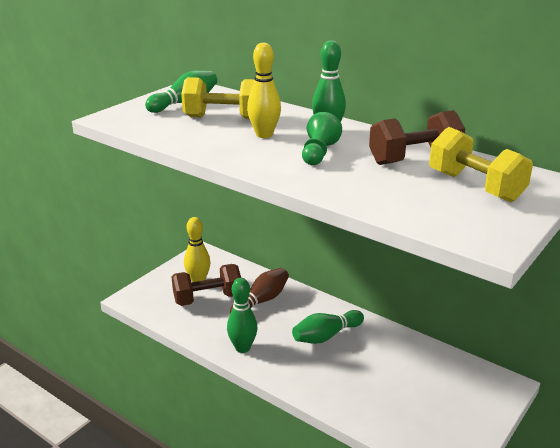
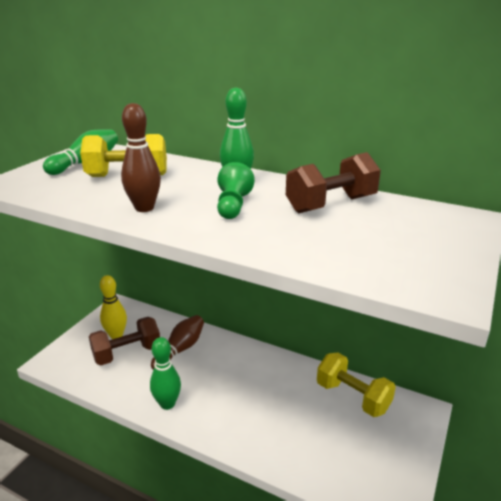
camera: 10 degrees left, 0 degrees up
(235, 149) = (144, 208): none -> brown bowling pin
(264, 135) = (172, 190): yellow bowling pin -> none
(326, 336) = (247, 380): green bowling pin -> none
(475, 186) = (402, 229): yellow dumbbell -> yellow dumbbell (352, 397)

